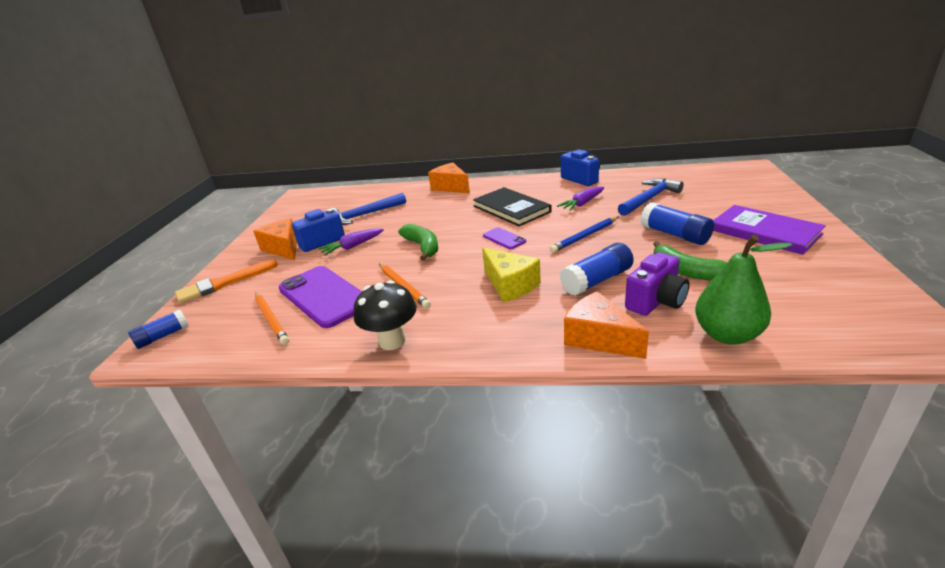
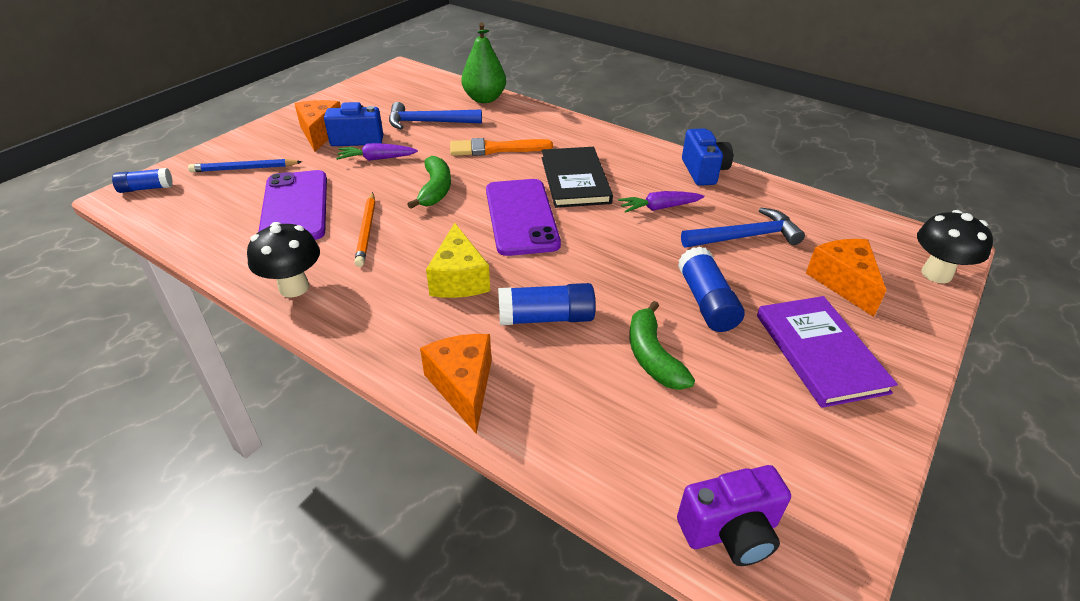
camera: 25 degrees right, 10 degrees up
(223, 283) = (237, 152): orange brush -> orange brush (495, 149)
(271, 320) = (232, 212): orange pencil -> none
(451, 187) = (549, 120): orange cheese -> orange cheese (843, 282)
(504, 239) = (521, 217): purple phone -> purple phone, size x2.14
(584, 236) = (605, 255): blue pencil -> blue pencil (244, 169)
(656, 301) = (571, 376): purple camera -> purple camera (730, 532)
(727, 335) = (588, 456): green pear -> green pear (484, 99)
(763, 179) = (936, 274): none -> black mushroom

